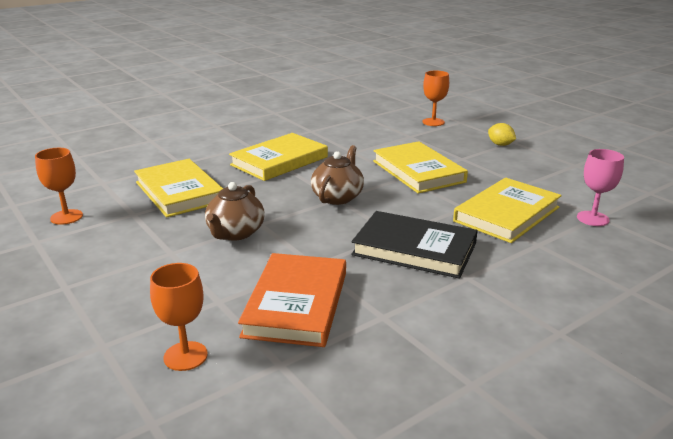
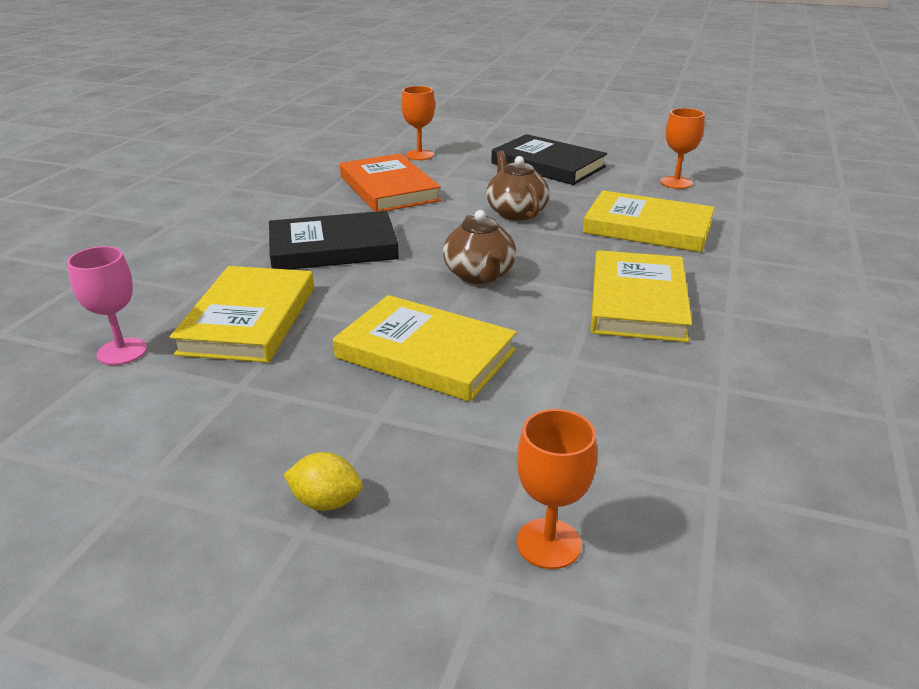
camera: 145 degrees right, 5 degrees up
(102, 277) = (548, 165): none -> black book

